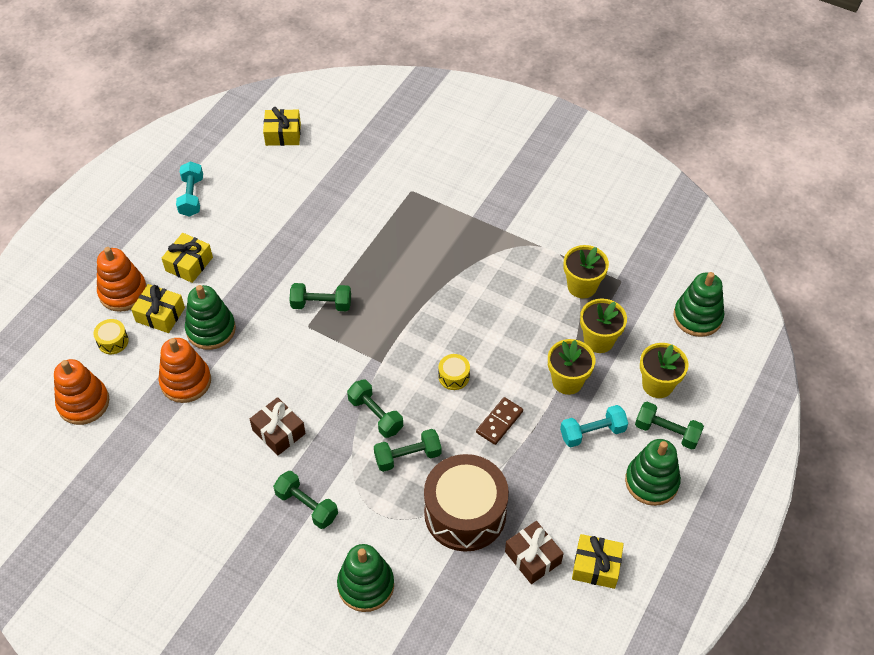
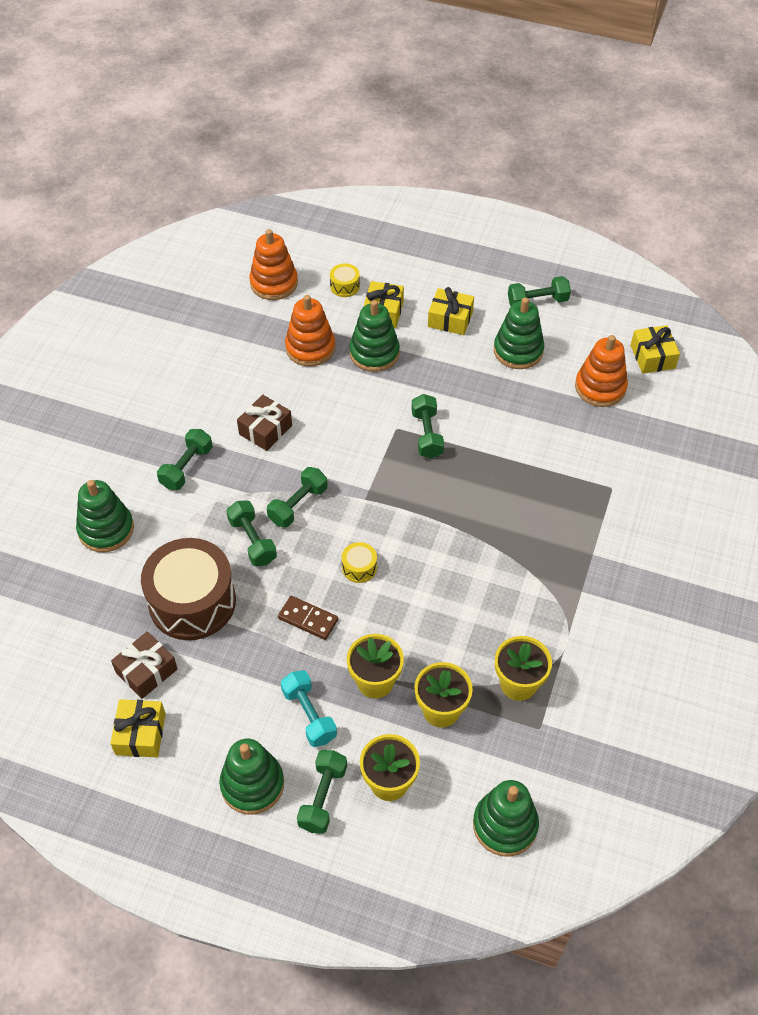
camera: 80 degrees right, 0 degrees up
(123, 292) = (403, 279): orange stacking toy -> orange stacking toy (600, 387)
(191, 196) = (537, 301): turquoise dumbbell -> green dumbbell
(245, 221) = (518, 351): none -> green stacking toy

